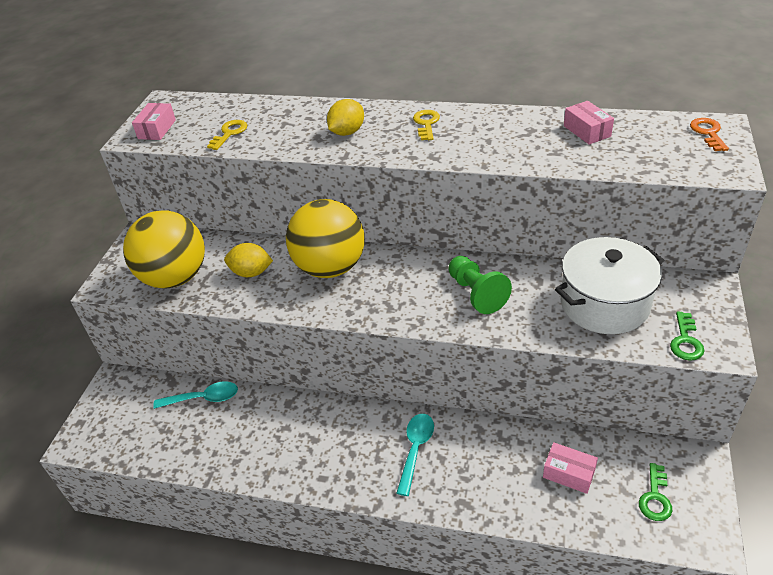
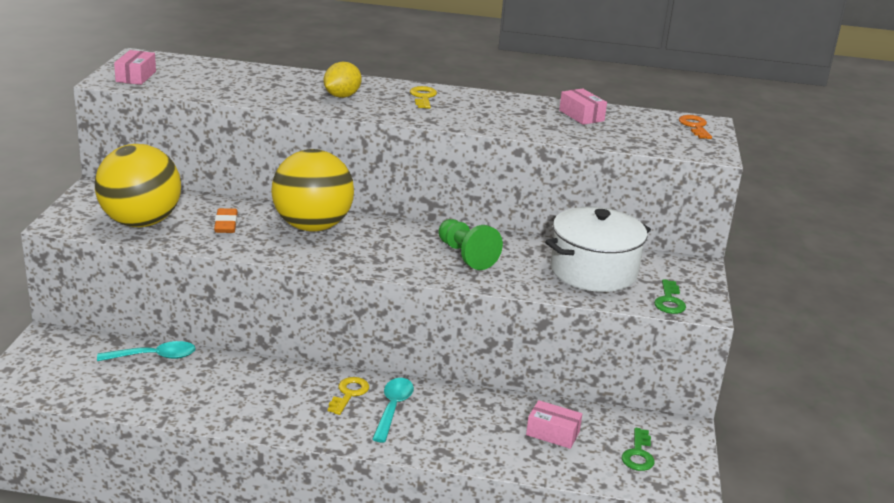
camera: 10 degrees left, 15 degrees down
(229, 133) = (216, 86): yellow key -> yellow key (349, 394)
(251, 273) = (226, 224): yellow lemon -> orange eraser

